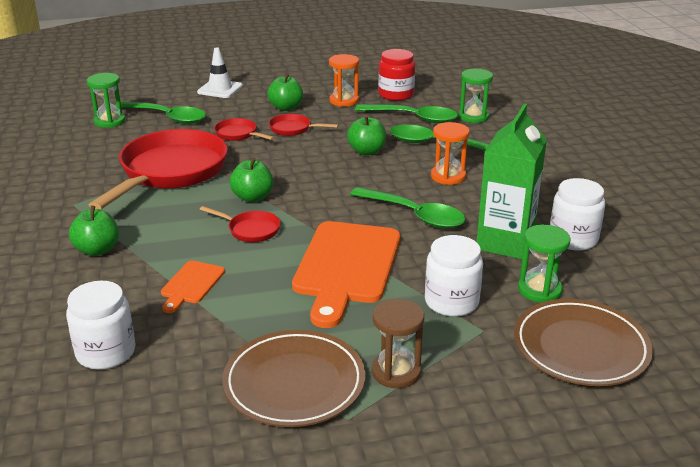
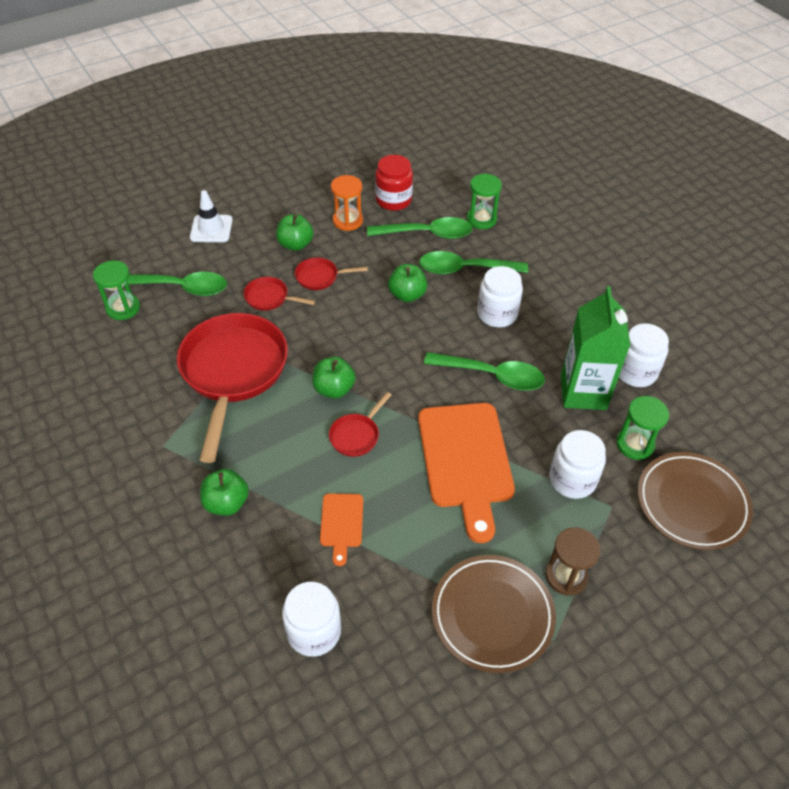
camera: 20 degrees left, 20 degrees up
(251, 230) = (356, 435): red pan -> red pan turned 120 degrees clockwise
(448, 176) = (497, 314): orange hourglass -> white jar

